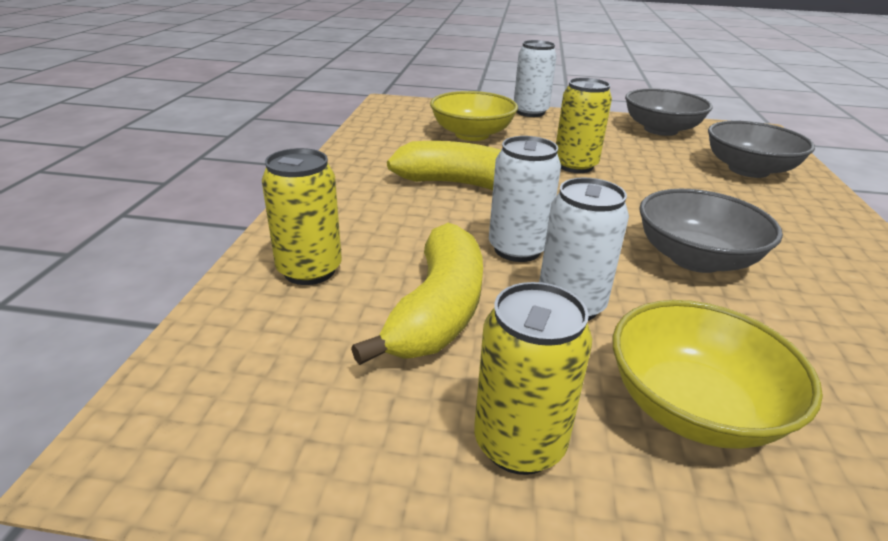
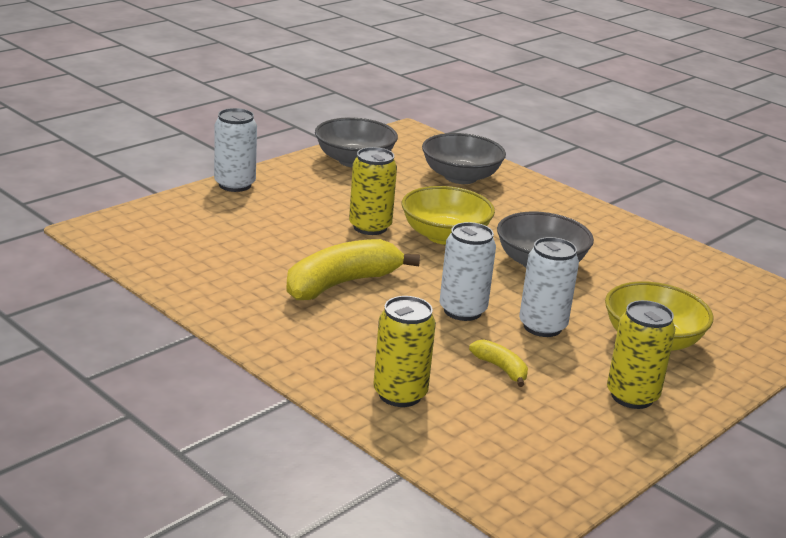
camera: 55 degrees left, 5 degrees down
(438, 310) = (501, 368): yellow banana -> yellow banana, size x0.48
(472, 134) = (246, 233): yellow bowl -> yellow bowl (444, 236)

